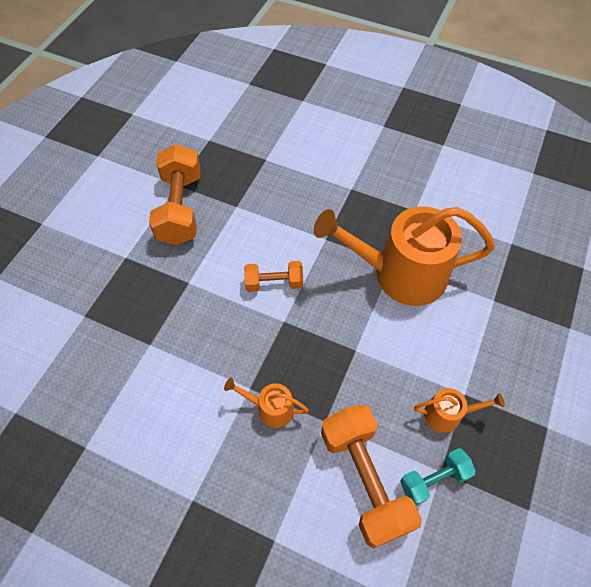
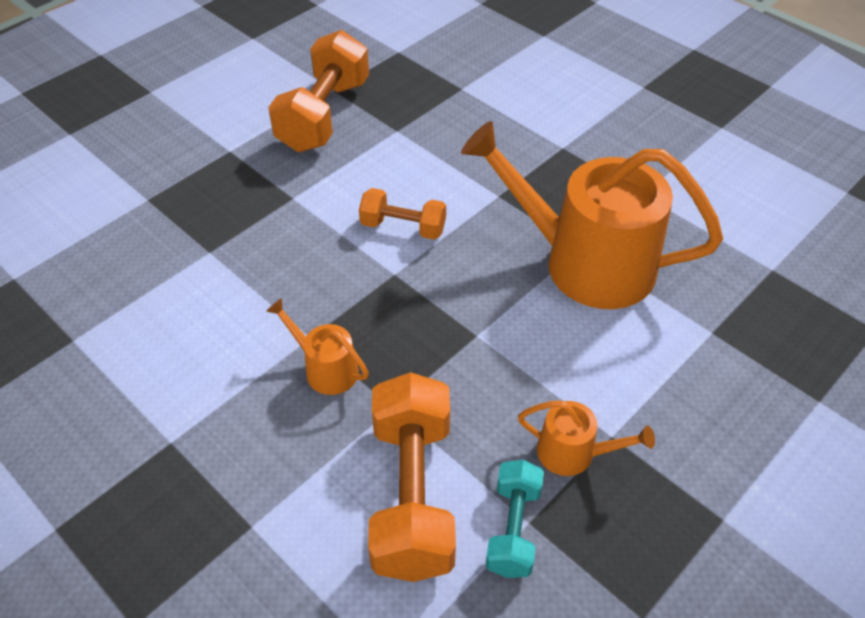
camera: 20 degrees right, 10 degrees down
(434, 479) = (513, 529): turquoise dumbbell -> turquoise dumbbell turned 75 degrees counterclockwise

